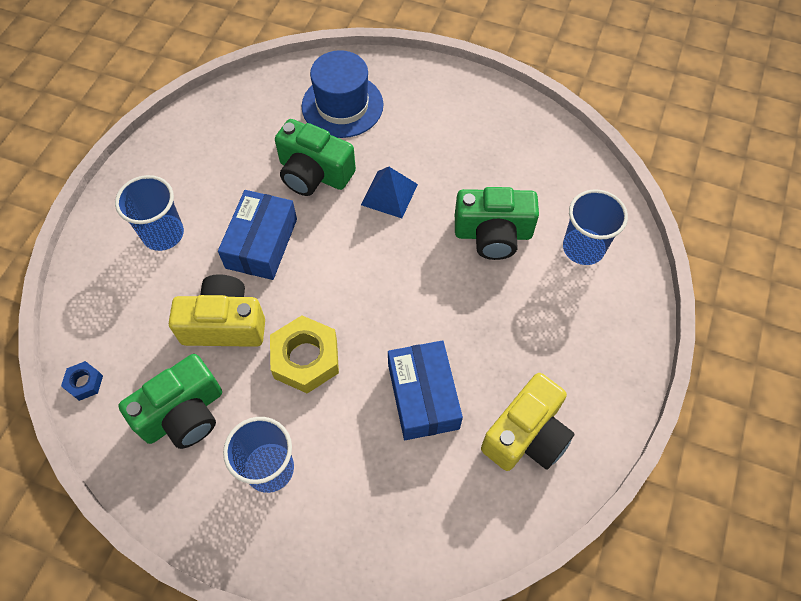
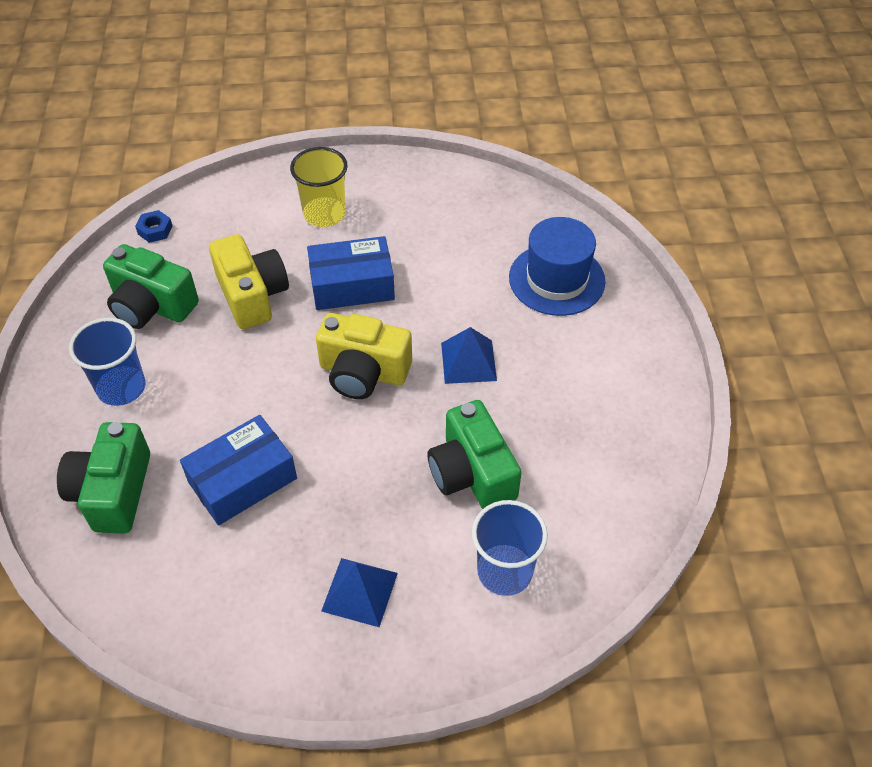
camera: 65 degrees right, 10 degrees down
(163, 234) = (324, 214): blue cup -> yellow cup
(305, 358) = (243, 369): yellow nut -> none
(314, 173) = (456, 291): green camera -> green camera (113, 491)
(526, 435) = (235, 591): yellow camera -> yellow camera (363, 372)
(562, 346) = (359, 591): none -> blue pyramid

